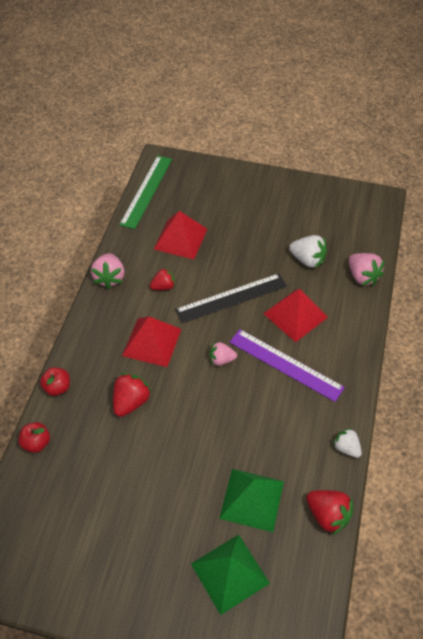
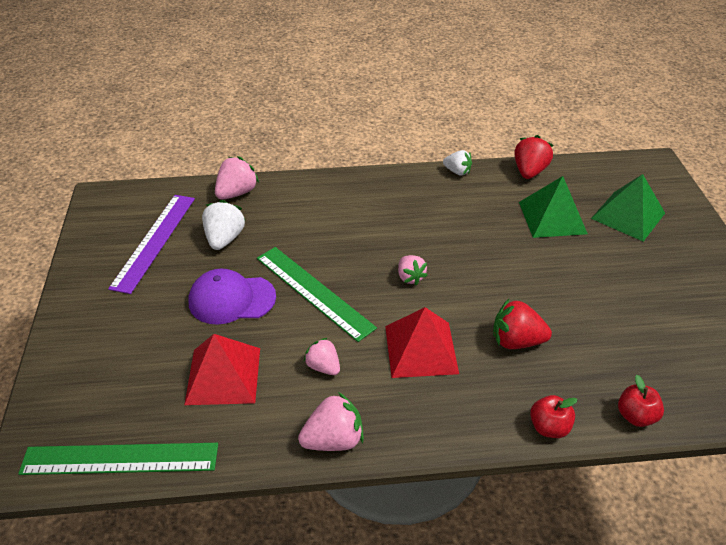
camera: 110 degrees left, 10 degrees down
(163, 286) = (323, 367): red strawberry -> pink strawberry
(231, 298) = (314, 292): black ruler -> green ruler
(243, 253) = (231, 299): none -> purple cap
(285, 364) = (387, 226): purple ruler -> purple ruler (154, 241)
(295, 315) = (315, 232): red pyramid -> none
(346, 448) = (457, 171): white strawberry -> white strawberry turned 90 degrees counterclockwise

